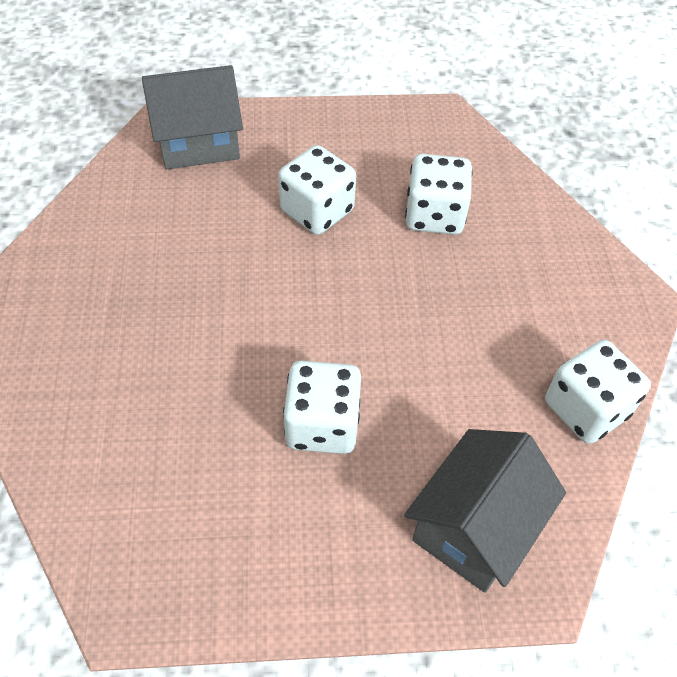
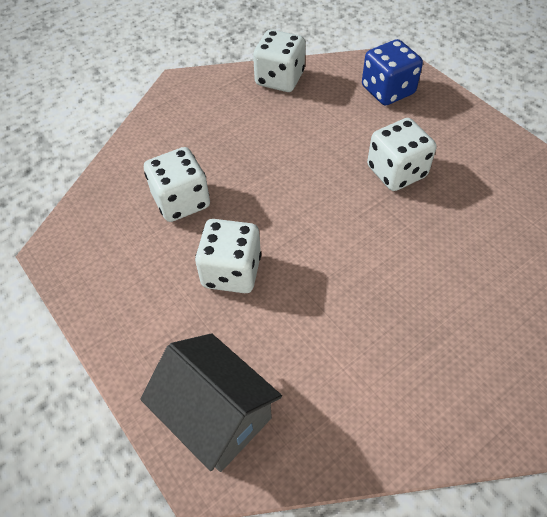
camera: 120 degrees left, 0 degrees up
(474, 527) = (388, 90): grey house -> blue dice

